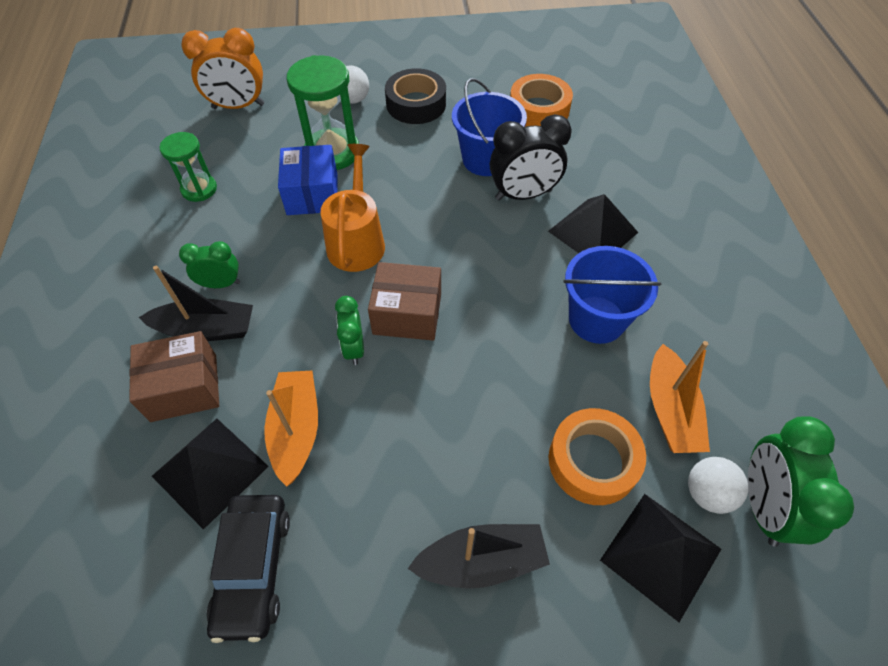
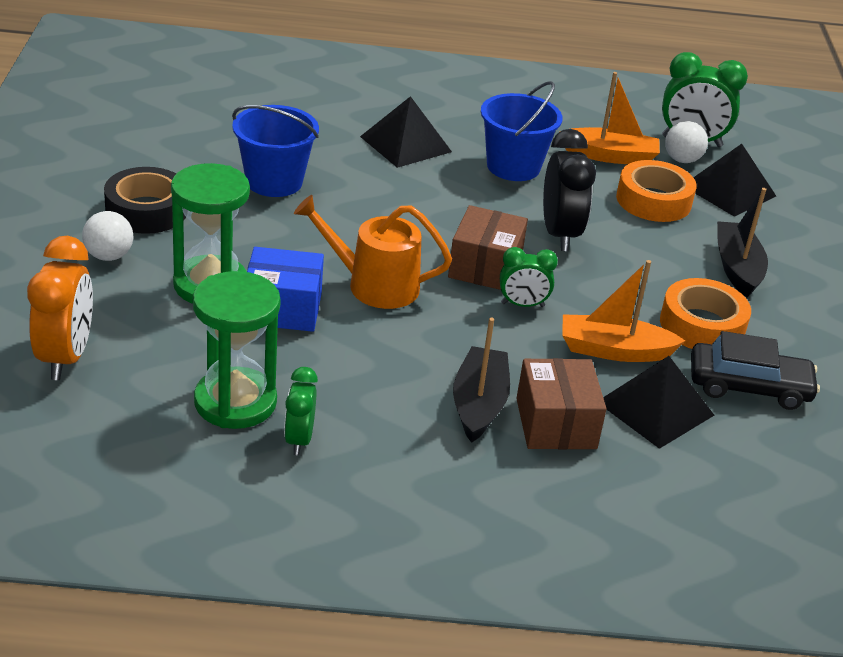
camera: 85 degrees left, 20 degrees down
(199, 189) = (235, 402): green hourglass -> green hourglass, size x1.63
(221, 284) = (413, 390): green clock -> green clock (299, 440)
(523, 195) = (340, 170): black clock -> black clock (559, 234)
(539, 109) = (204, 133): orange tape -> orange tape (702, 325)

